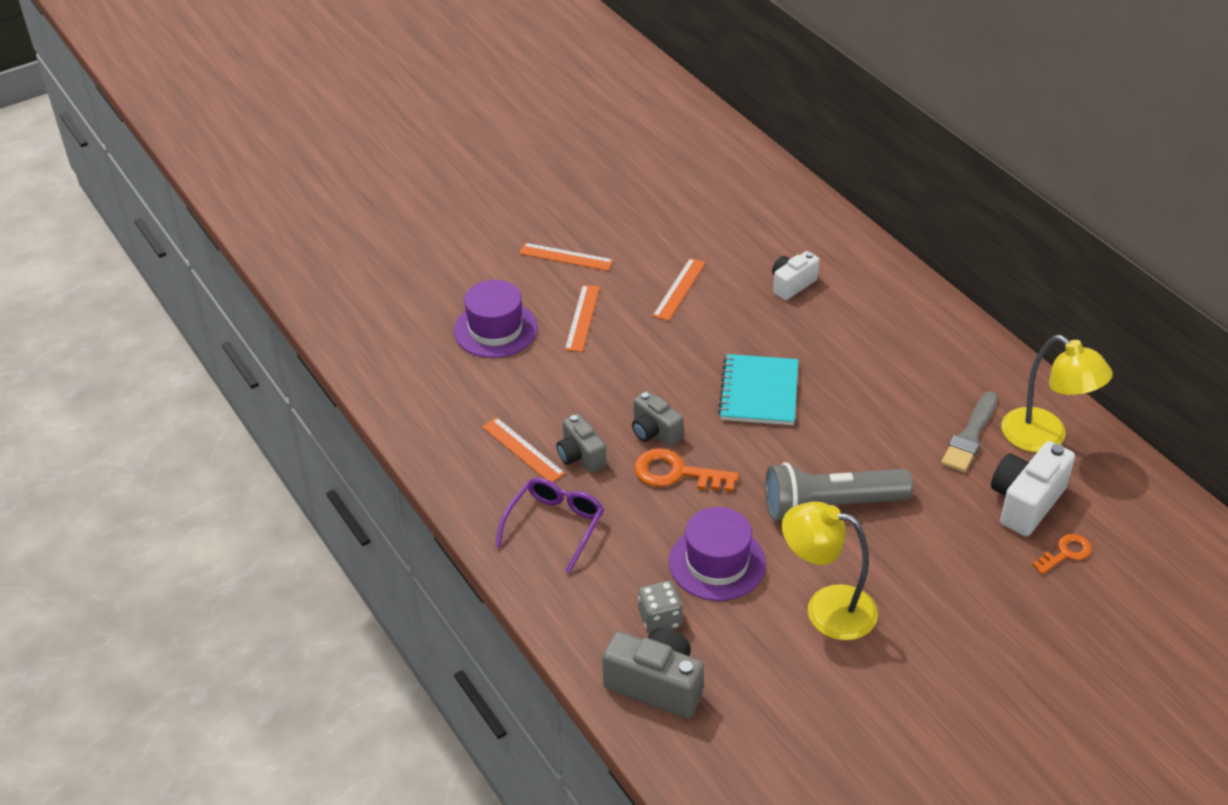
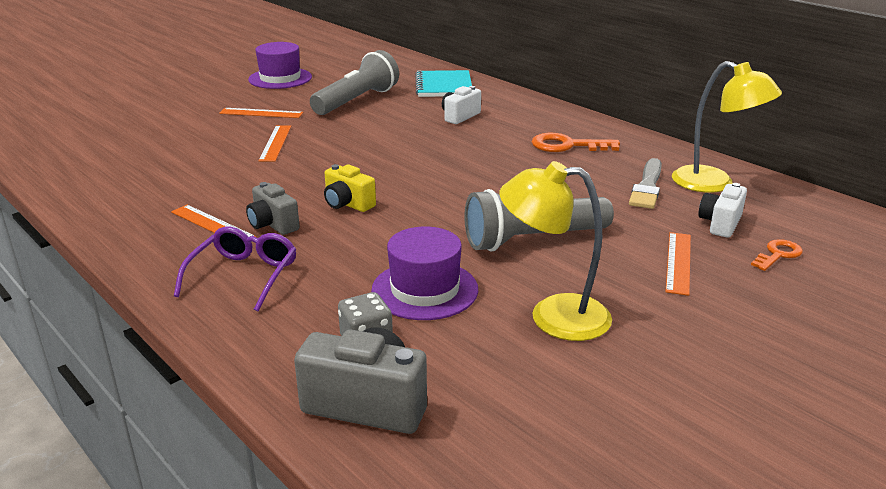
camera: 10 degrees left, 15 degrees down
(495, 329) = (193, 153): purple hat -> purple hat (280, 78)
(654, 432) = (347, 204): grey camera -> yellow camera
(676, 241) = (357, 101): none -> grey flashlight
(676, 473) = (372, 229): orange key -> orange key (567, 145)
(679, 289) = (362, 124): orange ruler -> orange ruler (678, 262)
(759, 392) = (444, 174): turquoise notebook -> turquoise notebook (444, 86)
(1026, 502) = (720, 224): white camera -> white camera, size x0.64

